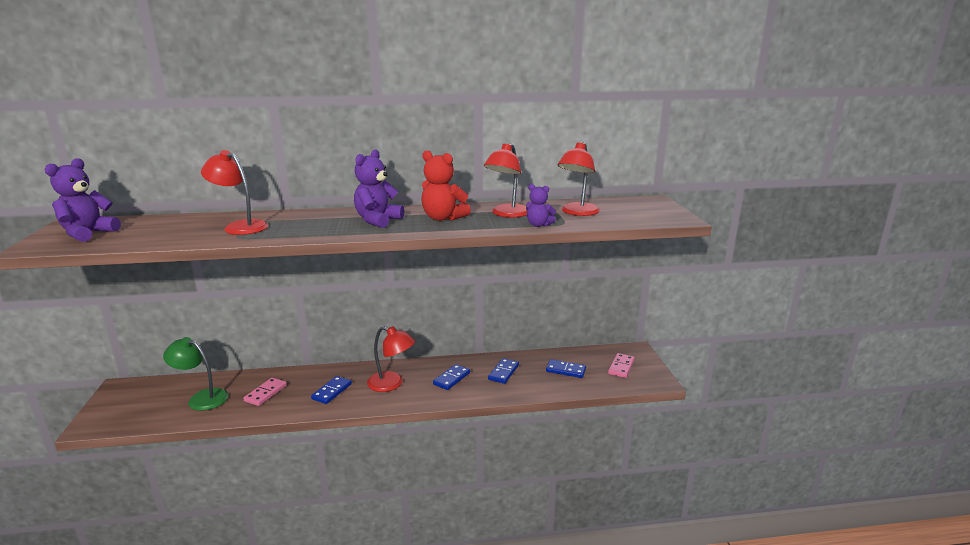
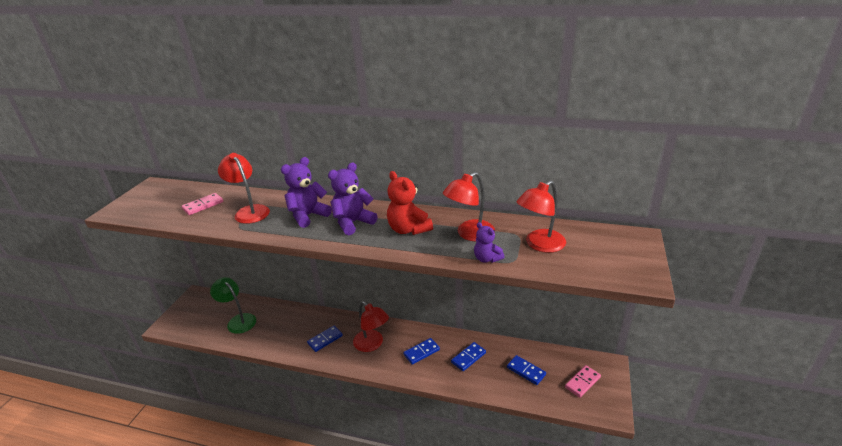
camera: 25 degrees right, 10 degrees up
(88, 234) = (152, 201): purple teddy bear -> purple teddy bear (308, 216)
(265, 393) = (280, 328): pink domino -> pink domino (203, 205)

